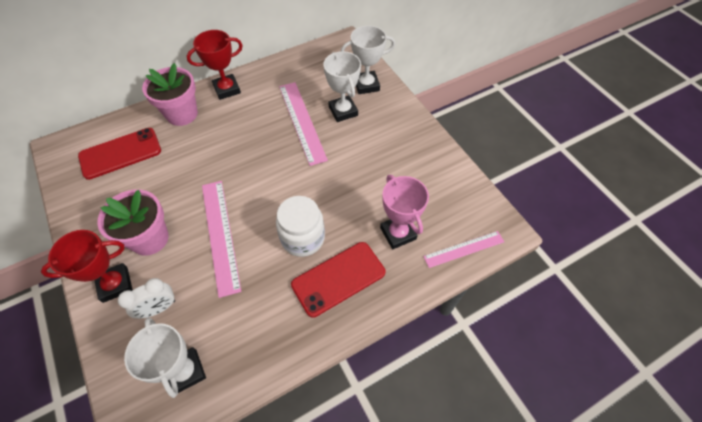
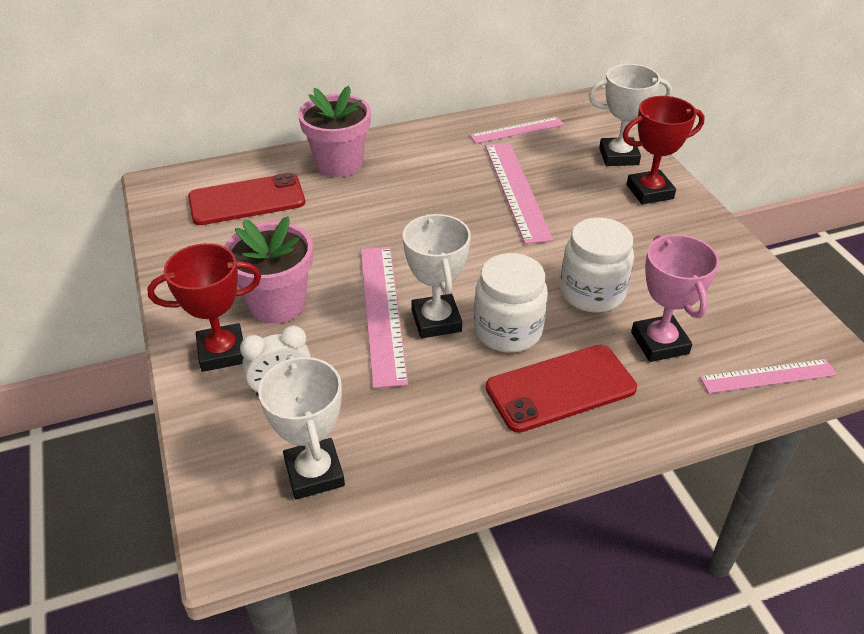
camera: 10 degrees right, 15 degrees down
(227, 89) = (407, 142): red trophy -> red trophy (649, 192)
(299, 71) = (517, 130): none -> pink ruler
(343, 111) = (580, 184): white trophy -> white trophy (436, 321)
(354, 200) = (592, 293): none -> white jar

